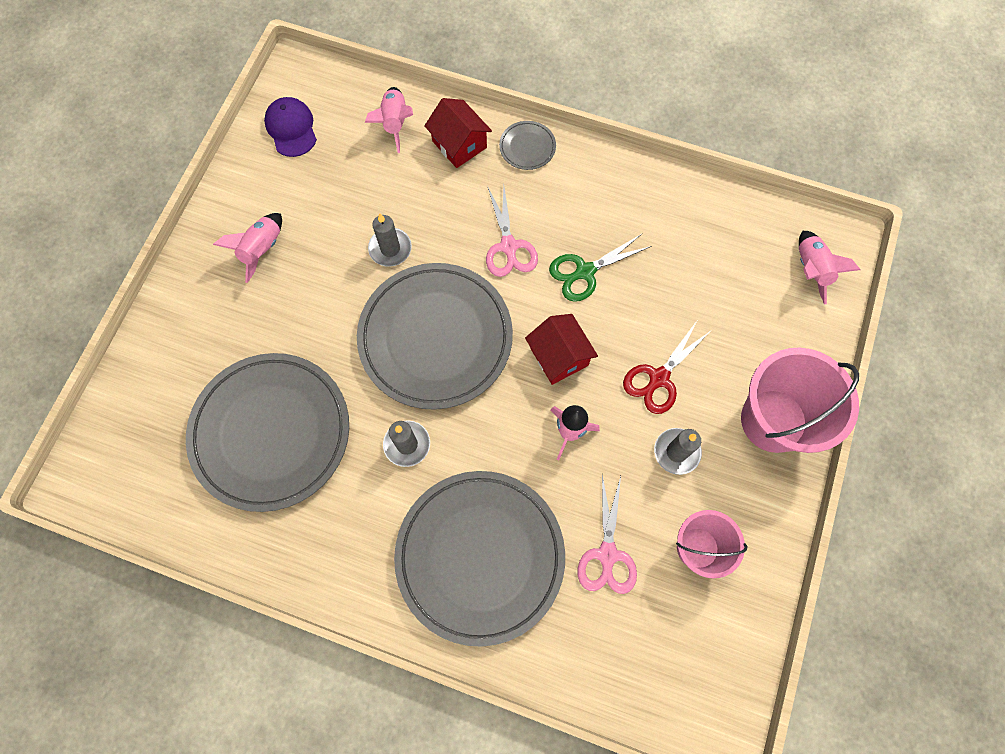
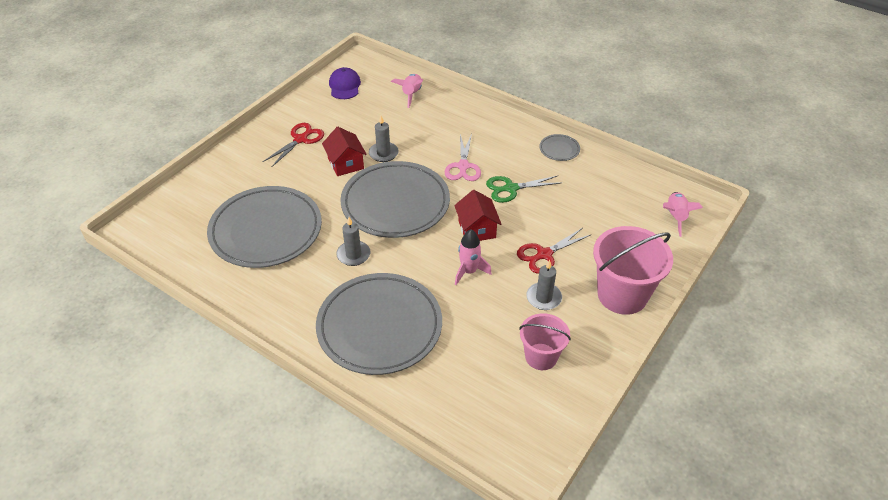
camera: 15 degrees right, 25 degrees down
(262, 249) = (301, 139): pink rocket -> red scissors
(459, 144) = (449, 111): red house -> red house (345, 163)
(527, 147) = (494, 120): grey plate -> grey plate (559, 149)
(607, 555) = (472, 346): pink scissors -> none

